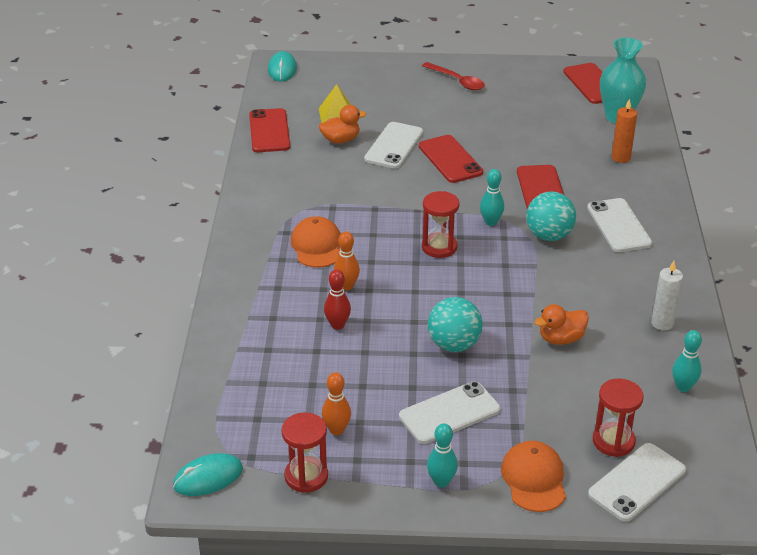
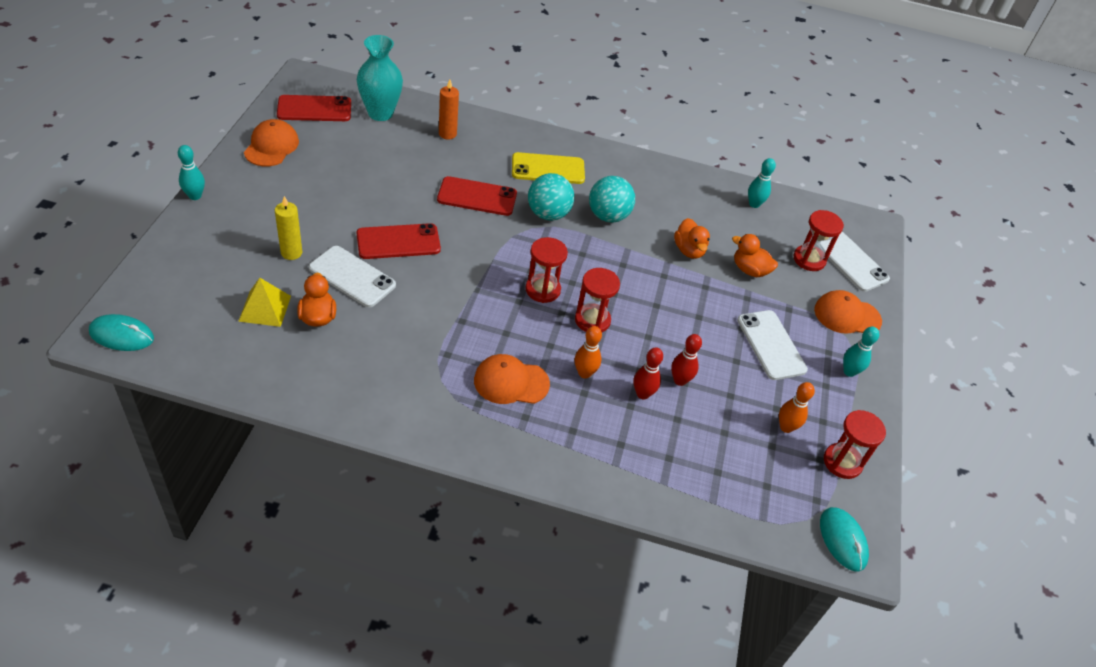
camera: 85 degrees left, 10 degrees up
(269, 131) = (264, 377): red phone -> none
(366, 348) = (680, 380): none -> red bowling pin
(403, 113) = (291, 253): none -> yellow candle
(416, 282) = (592, 320): none -> red hourglass
(454, 344) = (685, 318): turquoise ball -> turquoise ball (608, 216)
(457, 81) = (250, 195): red spoon -> none
(491, 222) = (515, 244): turquoise bowling pin -> turquoise bowling pin (195, 196)
(524, 76) = (271, 146): none -> orange cap
(560, 389) = (749, 270): none -> orange duck
(619, 226) = (548, 169): white phone -> yellow phone
(662, 323) = (680, 189): white candle -> none

